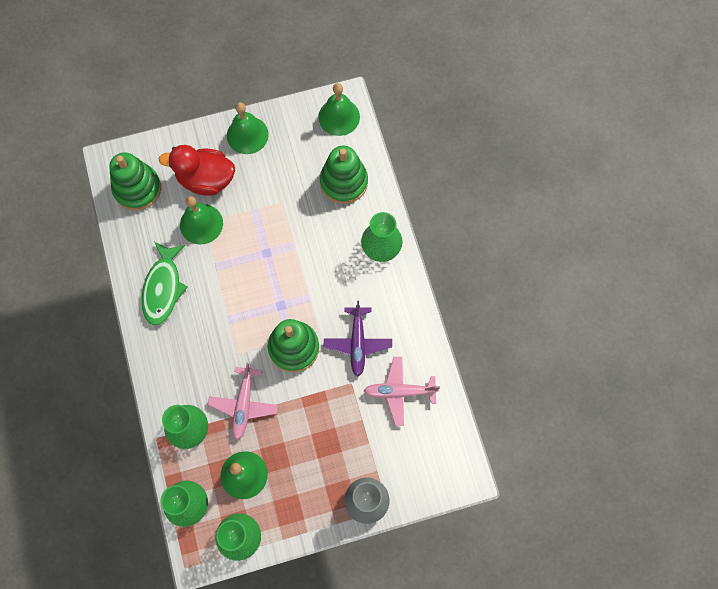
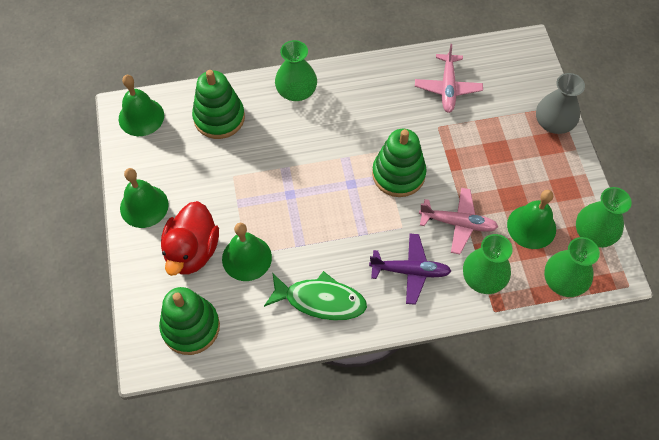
camera: 85 degrees left, 10 degrees down
(357, 343) = (397, 118): purple plane -> purple plane (410, 271)

